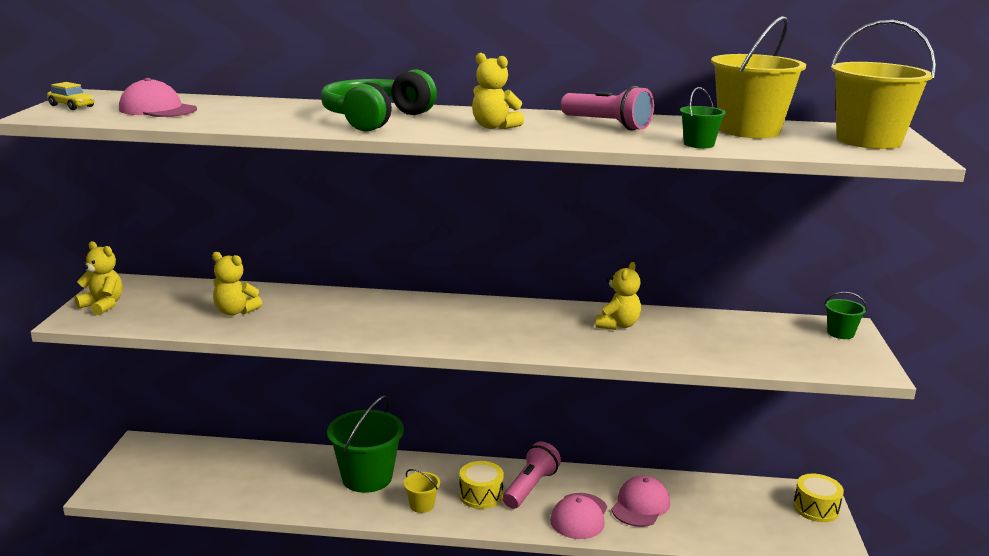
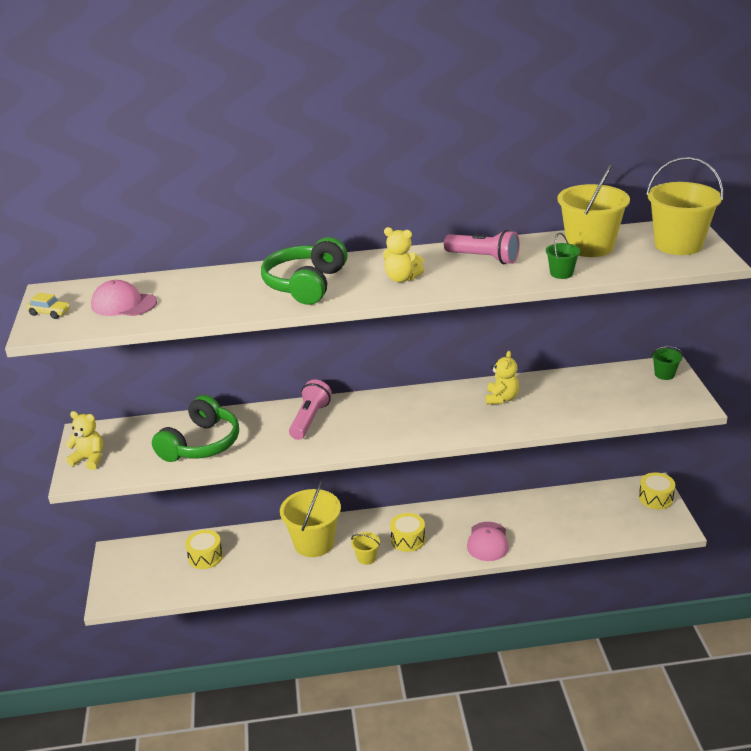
camera: 10 degrees left, 10 degrees up
(235, 312) = (201, 444): yellow teddy bear -> green headphones
(236, 468) = (205, 557): none -> yellow drum
(367, 477) = (314, 543): green bucket -> yellow bucket
(530, 487) = (442, 525): pink flashlight -> pink flashlight (310, 419)
(640, 505) = (529, 523): pink cap -> none

